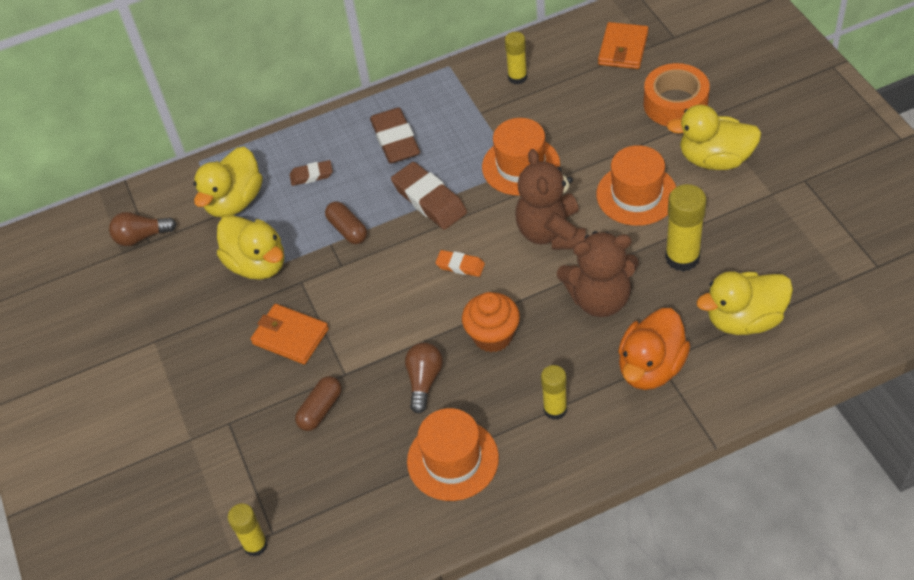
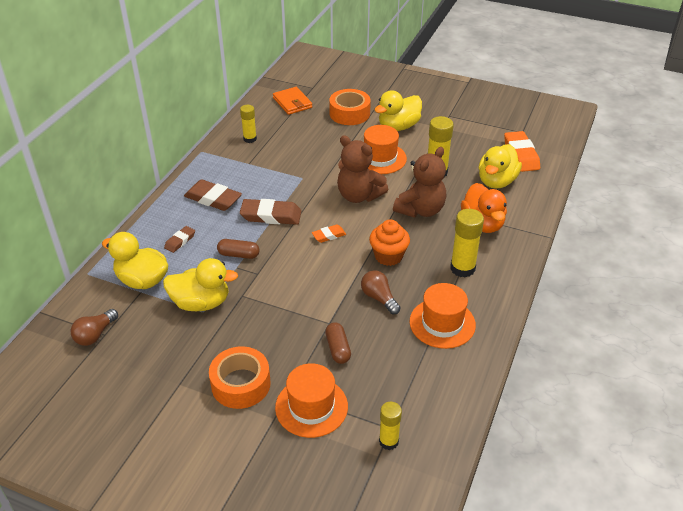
camera: 50 degrees left, 10 degrees down
(200, 381) = (241, 384): none -> orange tape
(234, 201) = (142, 280): yellow duck -> yellow duck turned 135 degrees clockwise
(290, 336) = (271, 325): orange wallet -> none
(521, 166) = (303, 175): orange hat -> orange hat (311, 407)
(555, 409) = (462, 268): yellow glue stick -> yellow glue stick, size x1.56
(829, 300) = (521, 155): none -> orange eraser

